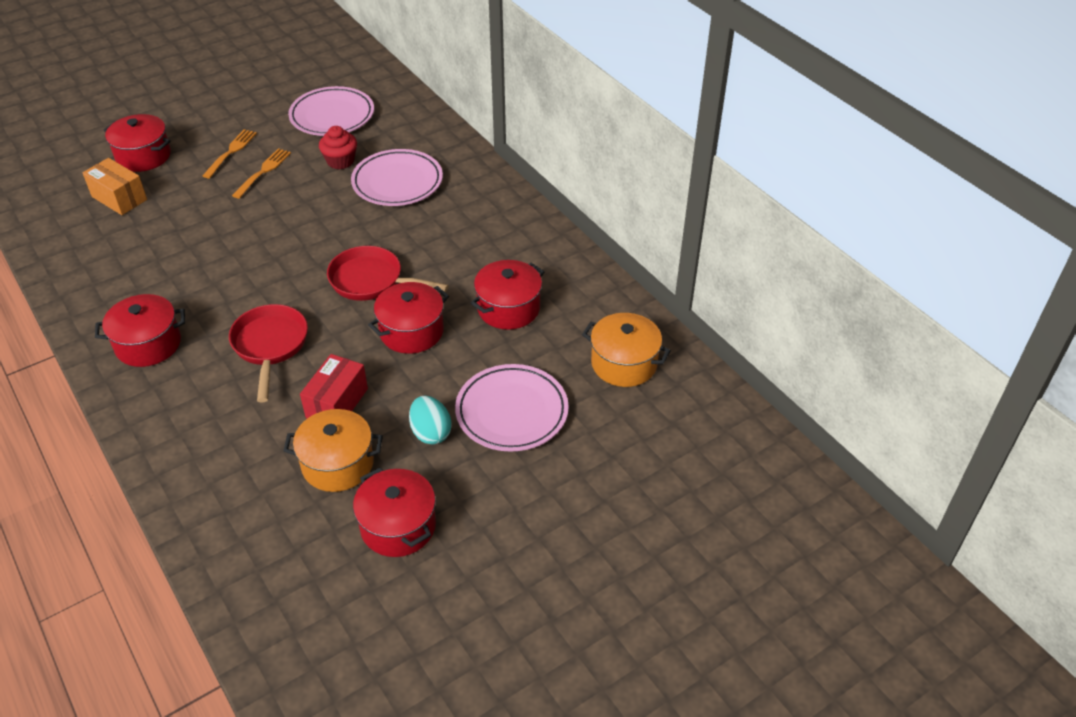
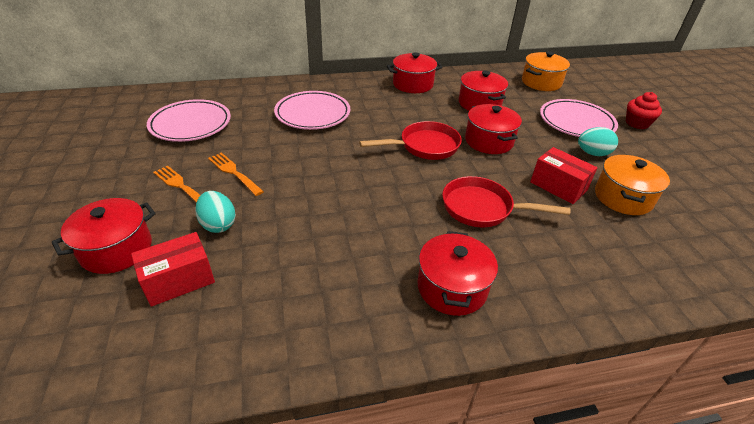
camera: 70 degrees left, 5 degrees down
(119, 198) = (179, 280): orange box -> red box
(188, 191) = (218, 224): none -> turquoise egg
(340, 161) = (260, 132): red cupcake -> red cupcake (637, 123)
(372, 281) = (424, 146): red pan -> red pan turned 150 degrees counterclockwise
(398, 526) = (681, 183): red pot -> red pot (413, 84)

